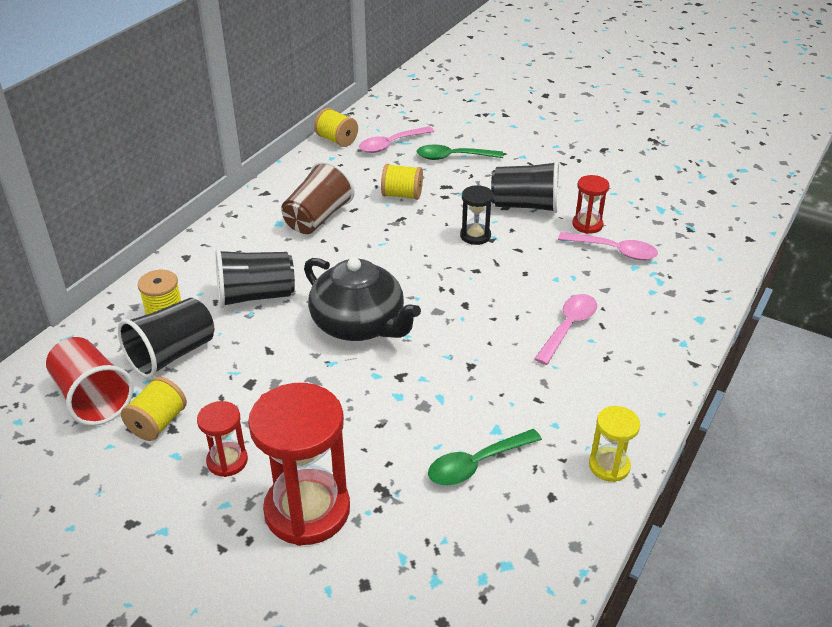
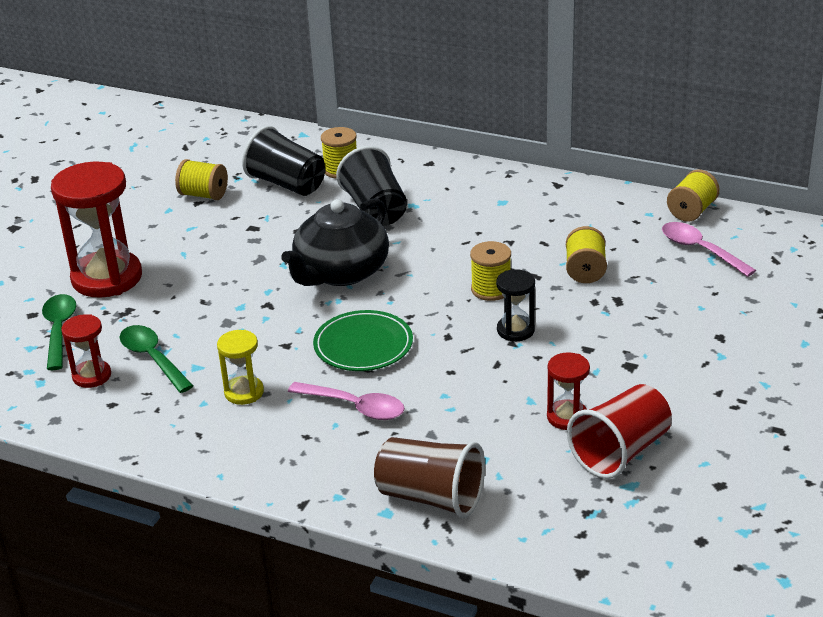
camera: 85 degrees right, 5 degrees down
(92, 398) = (232, 161): red cup -> red cup (620, 452)
(227, 461) = (161, 233): red hourglass -> red hourglass (92, 376)
(318, 218) = (518, 223): brown cup -> brown cup (431, 497)
(414, 242) = (491, 289): none -> yellow spool
(453, 157) = (690, 299): green spoon -> green spoon (59, 330)
(481, 317) = (363, 345): none -> green plate
(525, 205) = (595, 364): black cup -> none
(609, 466) = (147, 438): yellow hourglass -> yellow hourglass (244, 392)
(614, 251) = (514, 441): pink spoon -> none

